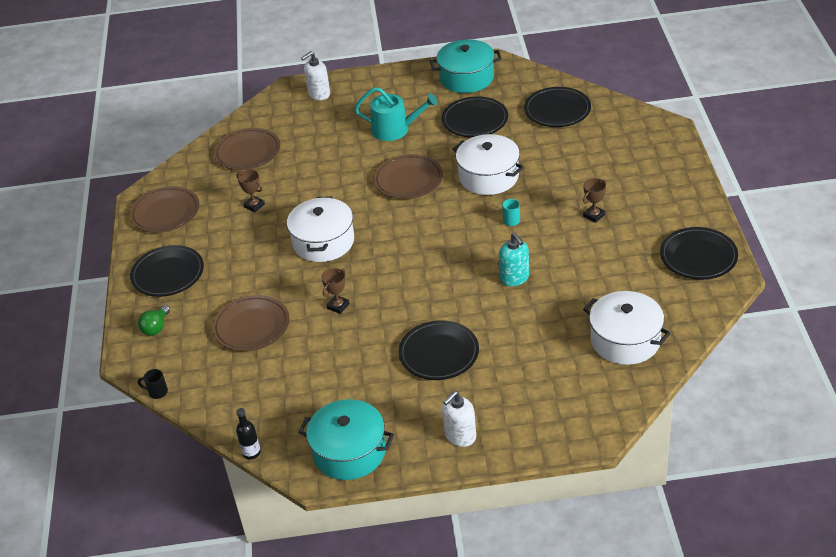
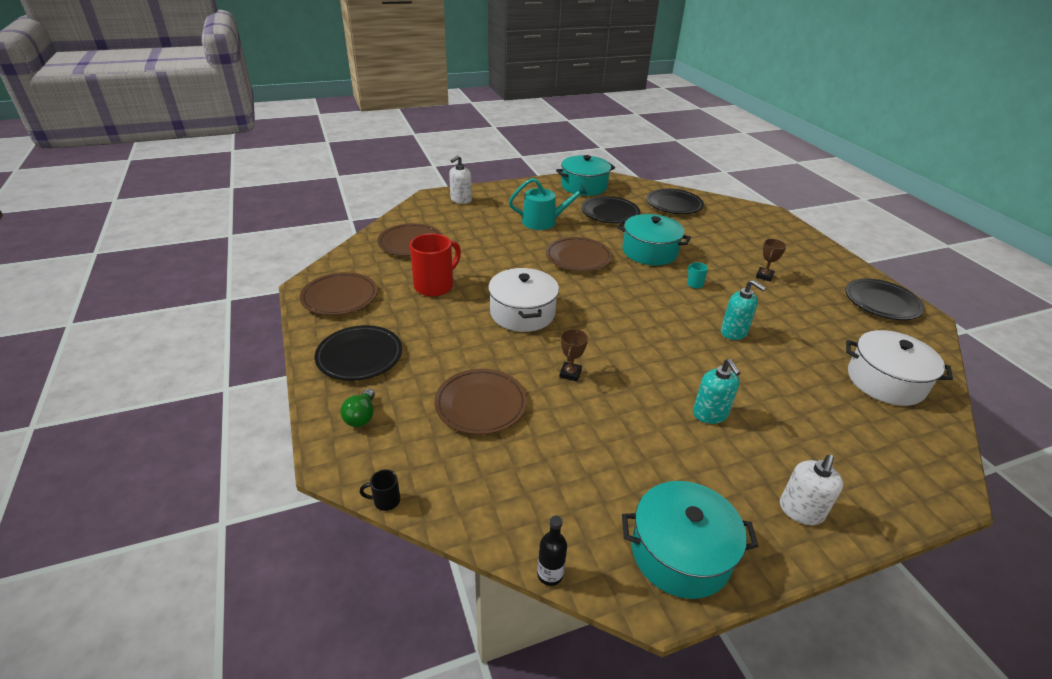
camera: 20 degrees left, 5 degrees down
(254, 205) = (435, 286): brown trophy -> red mug
(439, 354) = (710, 414): black plate -> turquoise soap dispenser
(489, 176) = (649, 252): white pot -> turquoise pot

